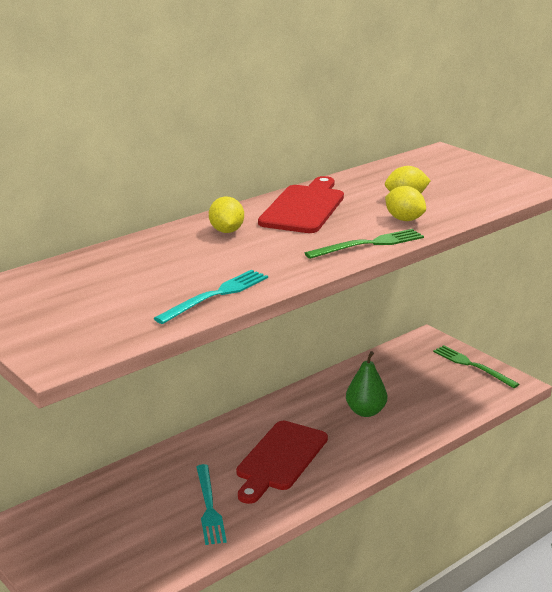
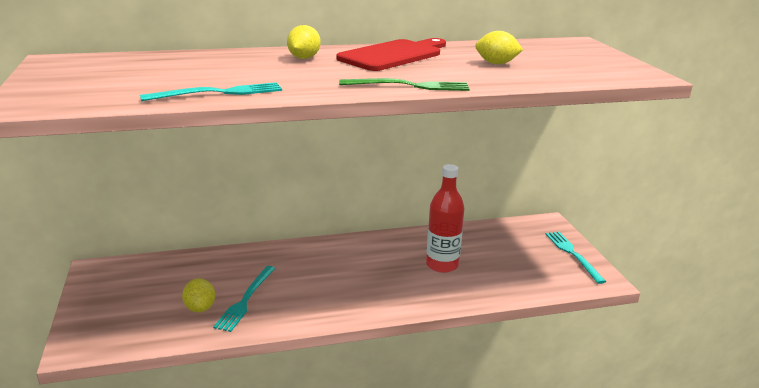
camera: 25 degrees right, 0 degrees up
(279, 459) = (336, 280): red cutting board -> none
(365, 412) = (442, 265): green pear -> red bottle
(404, 219) = (471, 76): yellow lemon -> yellow lemon (200, 308)
(472, 366) = (573, 254): green fork -> turquoise fork

